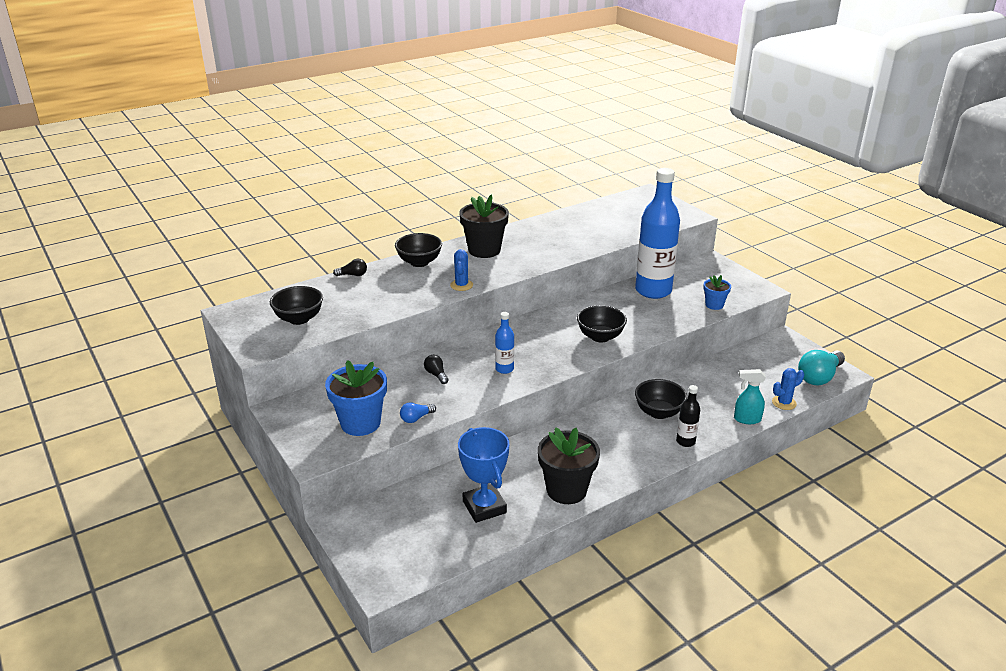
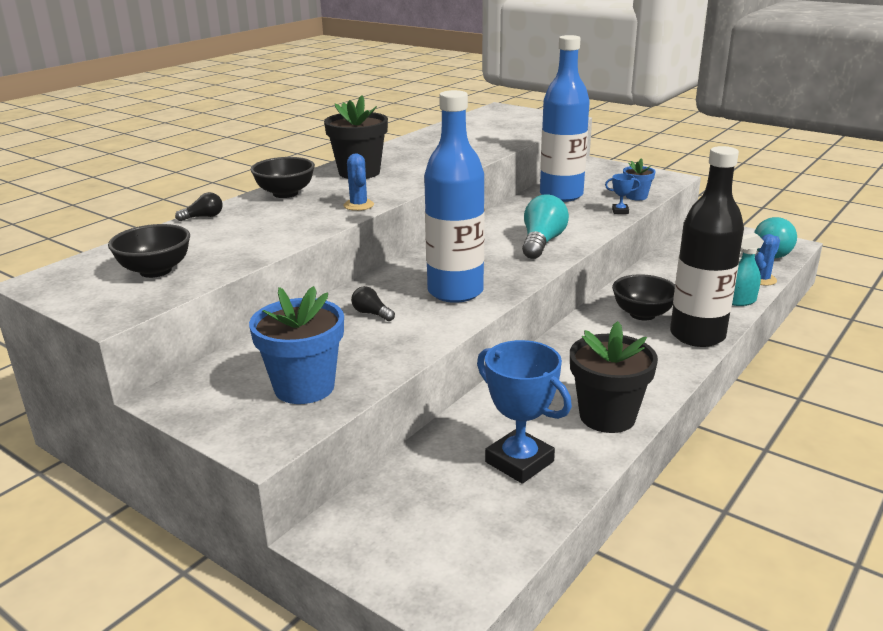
camera: 20 degrees left, 5 degrees down
(416, 418) = (380, 365): blue light bulb -> none
(504, 369) = (455, 292): blue bottle -> blue bottle, size x2.25
(600, 337) = (542, 242): black bowl -> turquoise light bulb
(685, 441) = (697, 335): black bottle -> black bottle, size x2.25
(687, 318) = (620, 211): none -> blue trophy

